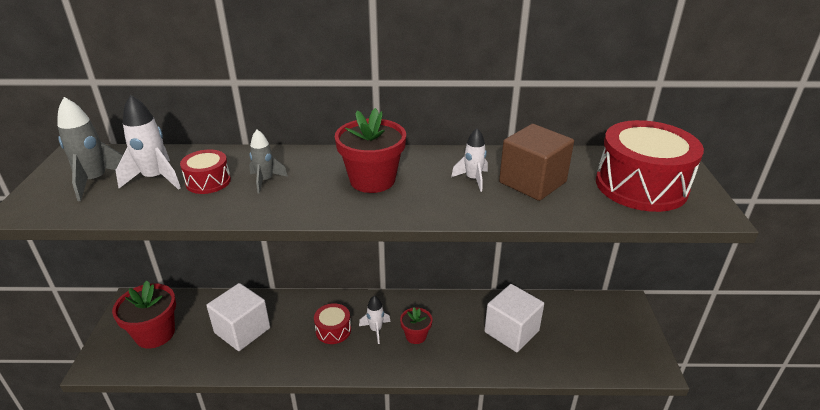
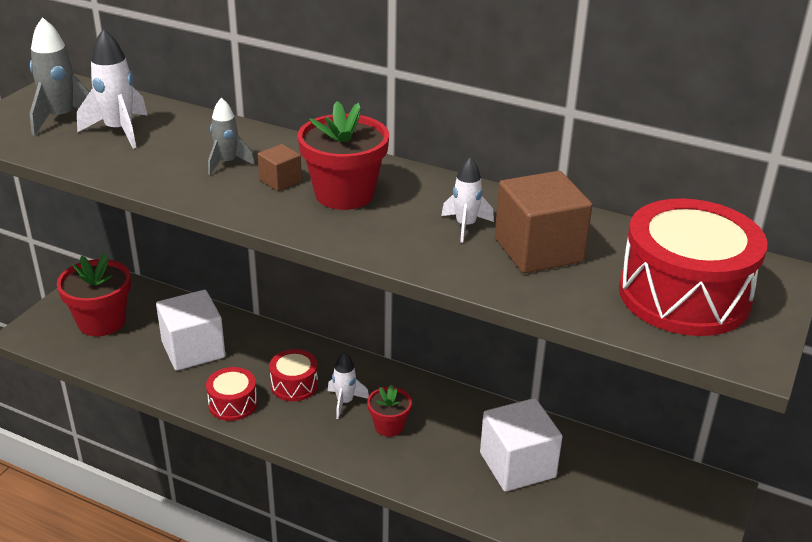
camera: 25 degrees right, 0 degrees up
(208, 181) = (168, 148): red drum -> red drum (233, 404)
(317, 183) = (280, 181): none -> brown cube

